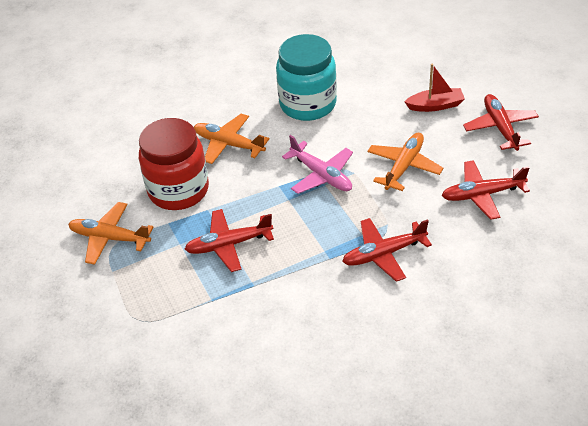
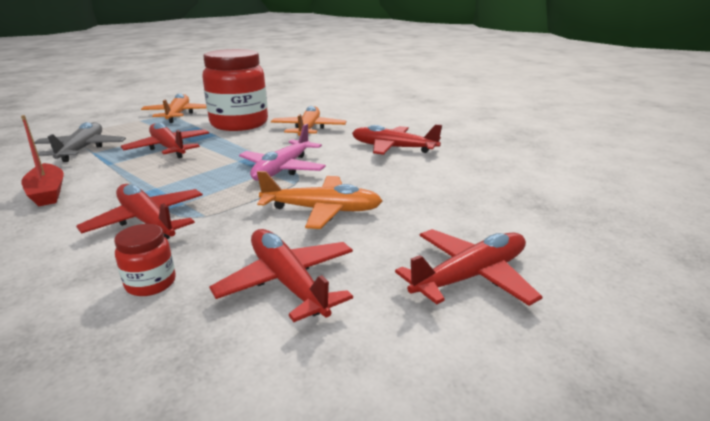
camera: 65 degrees right, 20 degrees down
(196, 310) = (82, 149): none -> grey plane
(308, 104) = (393, 148): turquoise jar -> red plane
(435, 105) = (465, 213): red boat -> red boat (48, 193)
(464, 249) = (151, 283): none -> red jar

